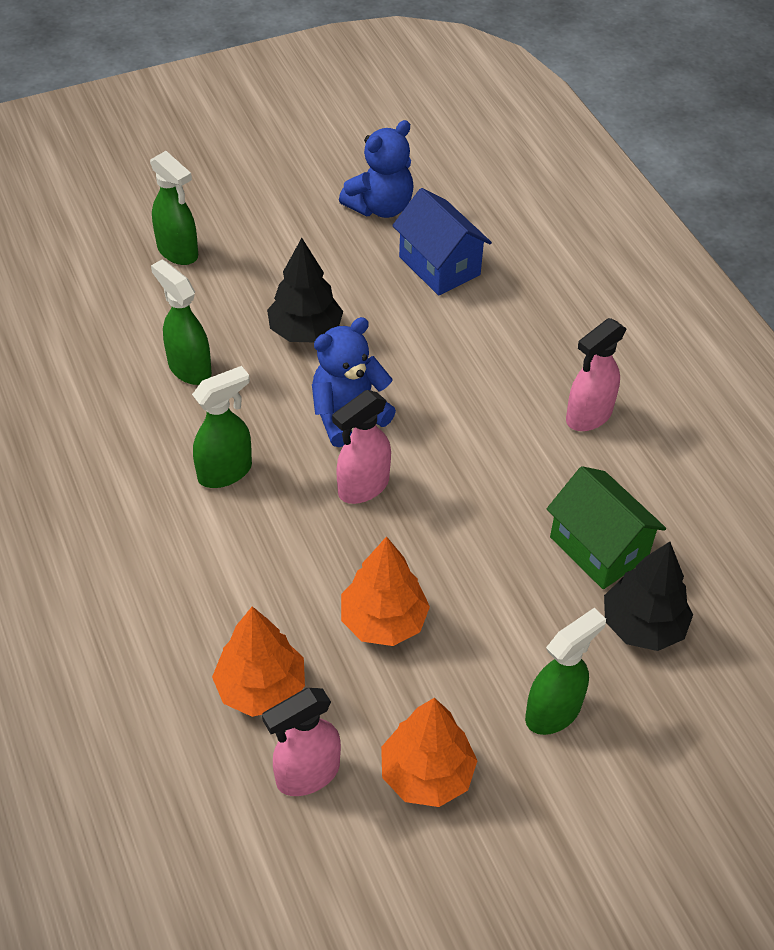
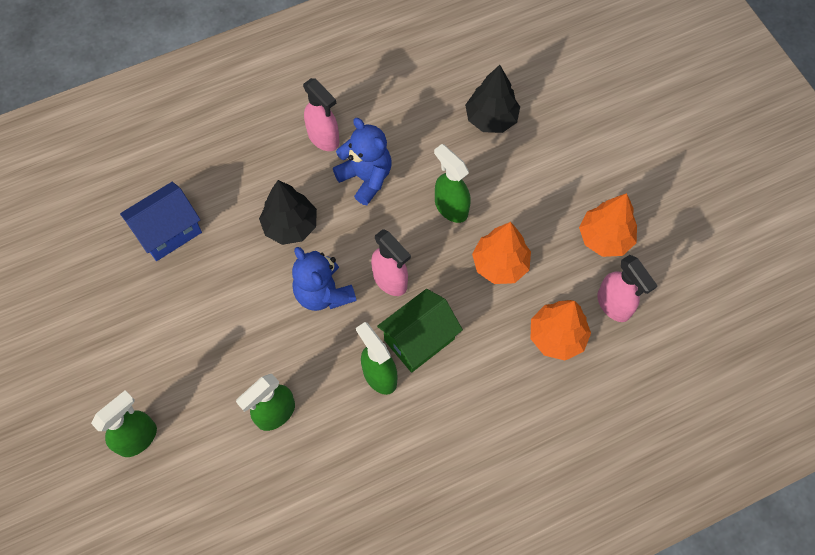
camera: 90 degrees left, 15 degrees up
(305, 331) = (237, 328): black tree -> black tree (290, 226)
(380, 207) = (95, 276): blue teddy bear -> blue teddy bear (366, 178)
(553, 711) = (555, 169): green spray bottle -> green spray bottle (450, 207)
(598, 548) = (434, 139): green house -> green house (419, 339)

